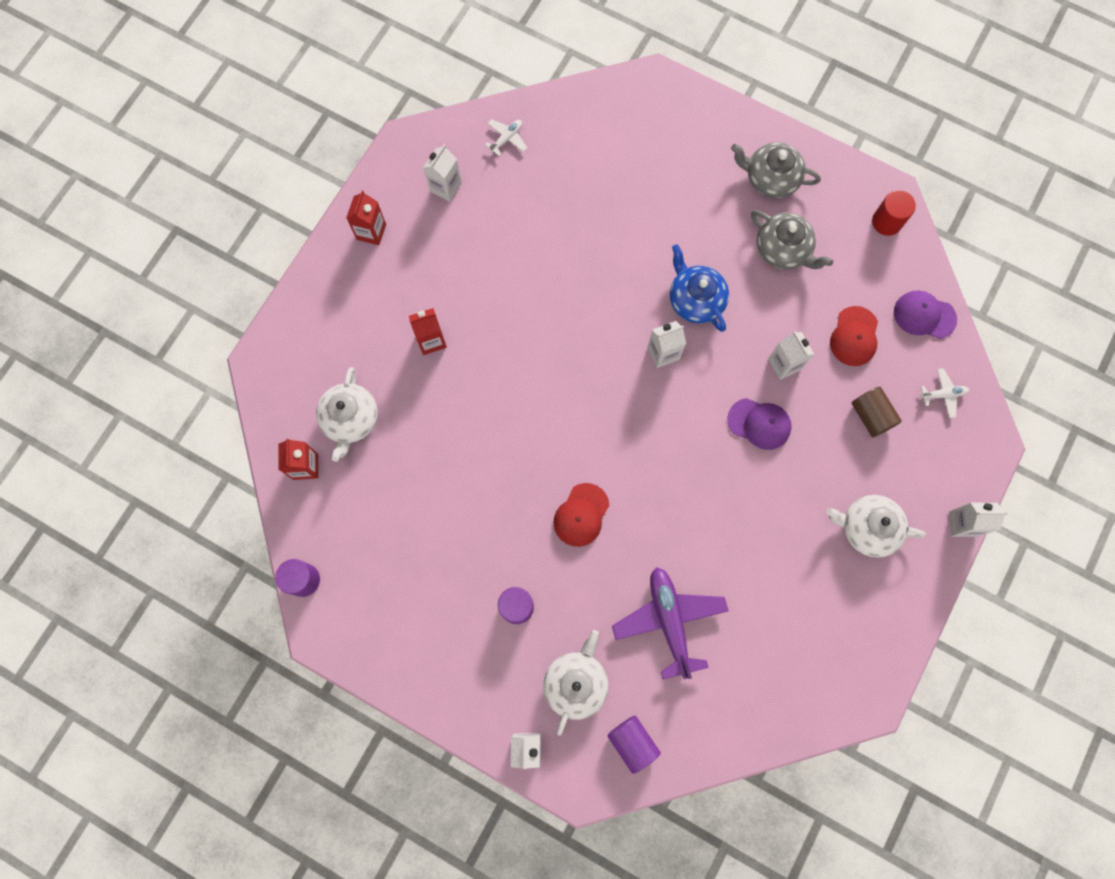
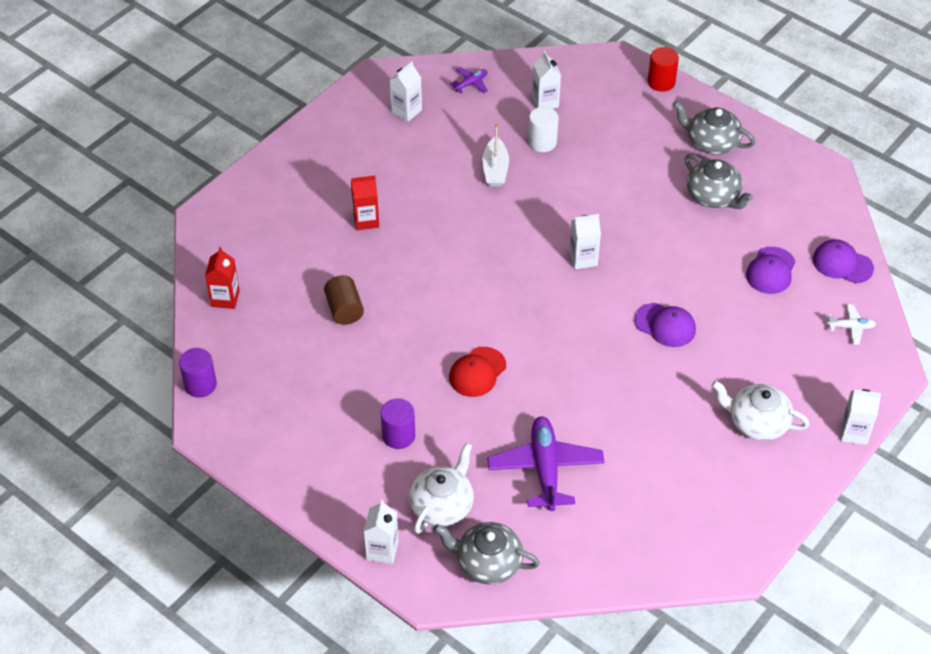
camera: 10 degrees right, 25 degrees down
(350, 419) = (276, 269): white teapot -> none
(371, 232) = (330, 134): red carton -> none
(506, 139) = (470, 84): white plane -> purple plane
(553, 250) = (495, 169): none -> white boat
(596, 206) = (542, 142): none -> white cylinder
(632, 743) = (487, 563): purple cylinder -> grey teapot
(695, 300) = (622, 223): blue teapot -> none
(784, 364) = (698, 283): white carton -> white carton (545, 102)
(854, 336) = (770, 271): red cap -> purple cap
(871, 416) = (776, 334): brown cylinder -> brown cylinder (344, 309)
(886, 222) = (817, 188): red cylinder -> red cylinder (661, 82)

